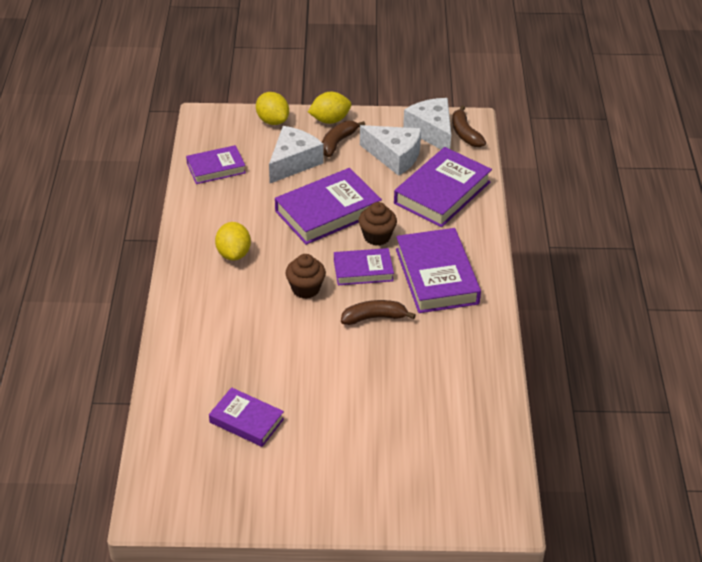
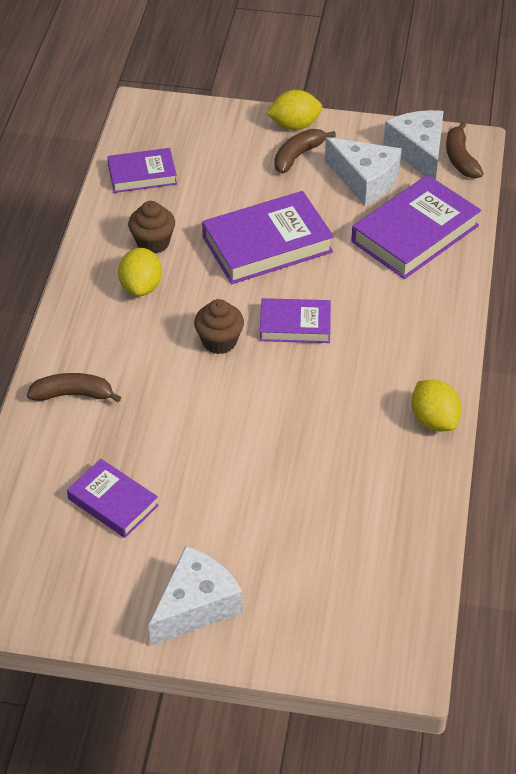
camera: 10 degrees right, 5 degrees up
(272, 121) = (223, 120): yellow lemon -> yellow lemon (434, 420)
(293, 162) = (238, 176): white cheese -> white cheese (195, 606)
(374, 317) = (296, 388): brown banana -> brown banana (73, 394)
(377, 236) = (321, 283): brown cupcake -> brown cupcake (153, 242)
(437, 276) = (385, 342): purple book -> none

